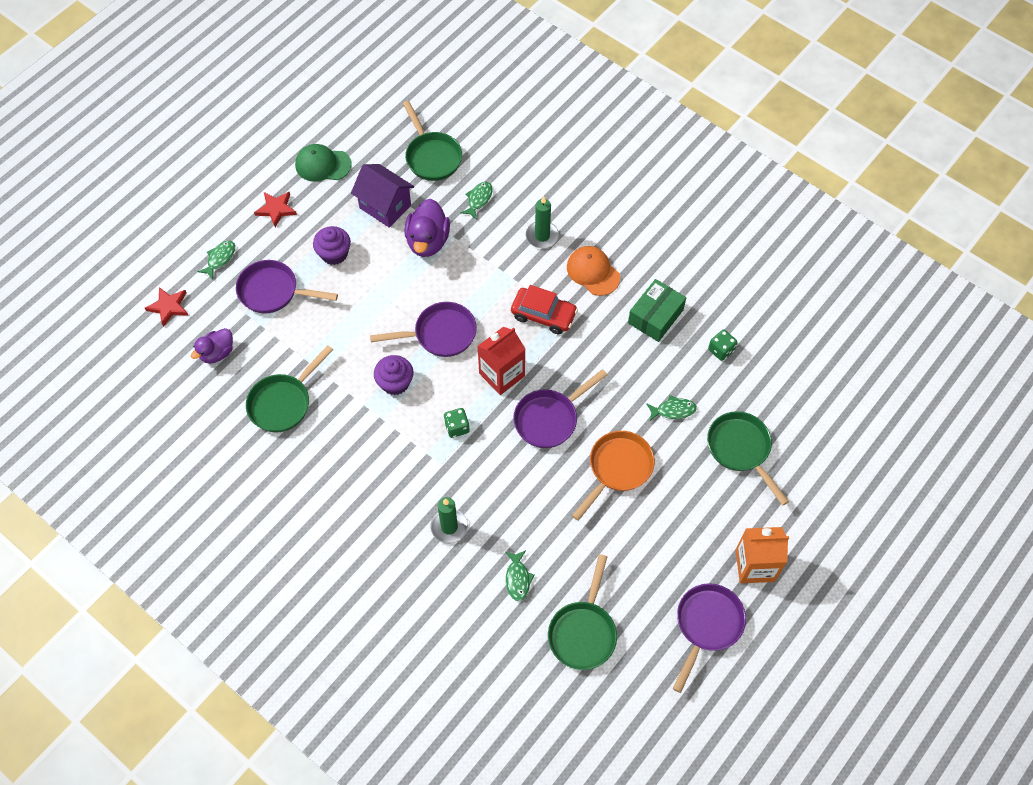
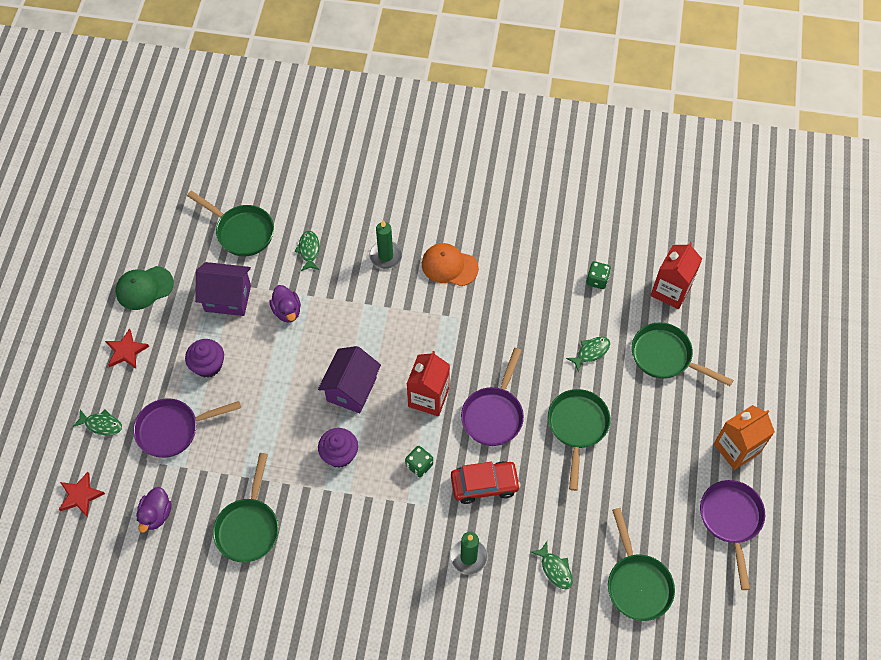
camera: 30 degrees left, 0 degrees up
(220, 258) = (101, 424): green fish -> green fish turned 105 degrees clockwise
(428, 241) = (287, 311): purple duck -> purple duck, size x0.65
(440, 334) = (351, 389): purple pan -> purple house
(543, 315) = (431, 325): red car -> red car (484, 485)
(617, 469) = (577, 427): orange pan -> green pan
(655, 316) = (526, 278): green box -> none
(785, 394) = (671, 290): none -> red carton

